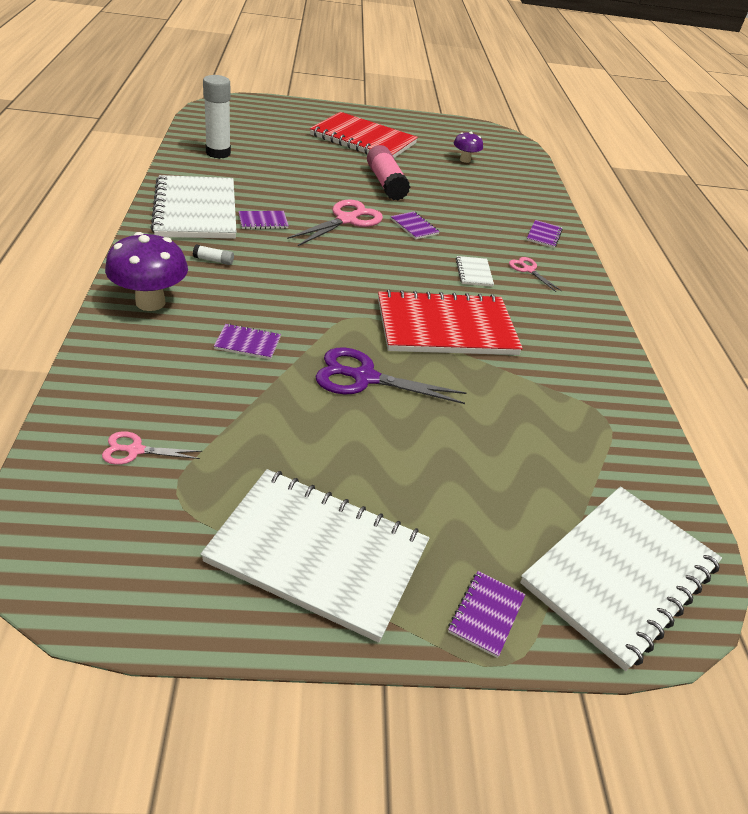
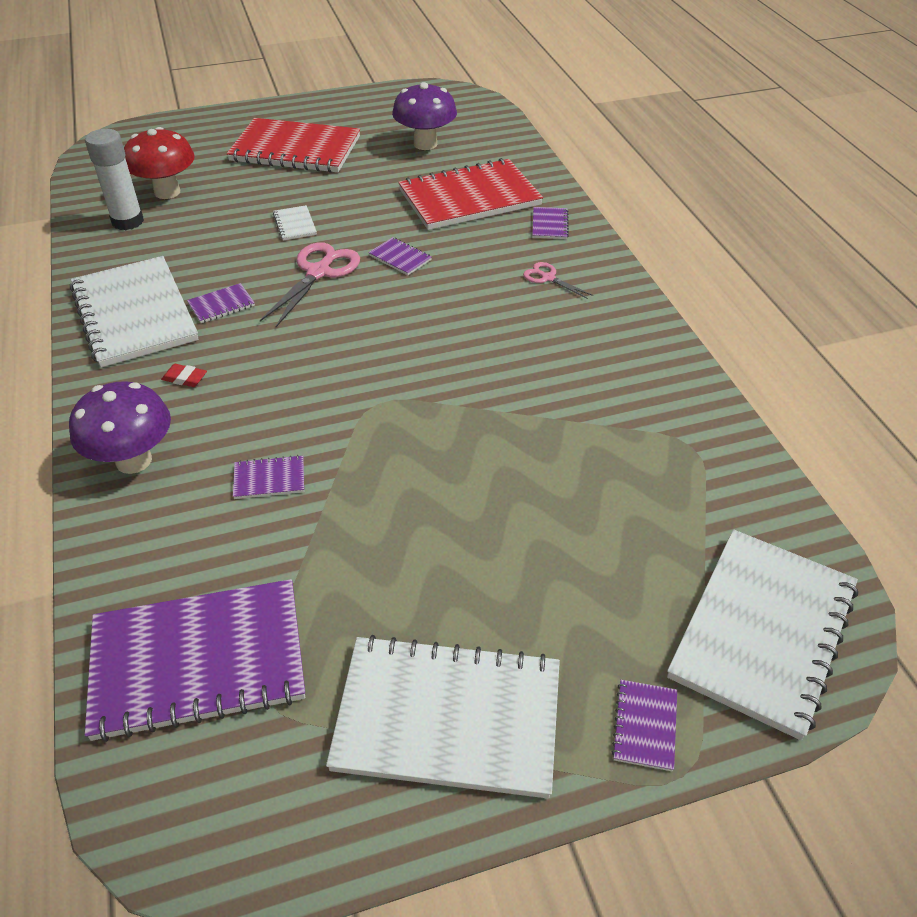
camera: 10 degrees left, 5 degrees up
(135, 450) = (198, 661): pink scissors -> purple notebook
(214, 260) = (185, 378): white glue stick -> red eraser
(255, 142) = (167, 192): none -> red mushroom
(364, 378) = (417, 481): purple scissors -> none
(386, 183) = (345, 206): pink glue stick -> none
(446, 327) = (483, 385): red notebook -> red notebook (469, 198)
(465, 160) = (425, 144): purple mushroom -> purple mushroom, size x1.73
(474, 272) = (489, 301): white notebook -> white notebook (295, 224)

